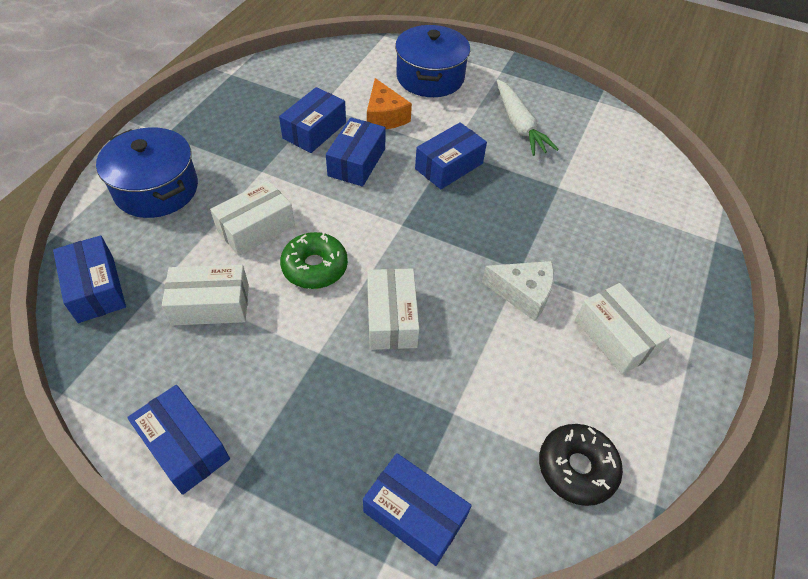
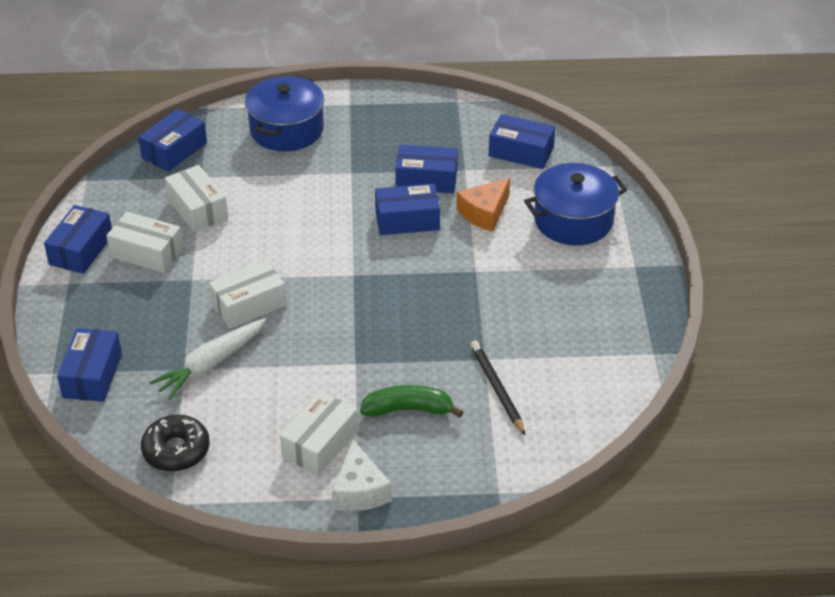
camera: 65 degrees right, 10 degrees down
(256, 228) = (286, 197): white box -> white box (147, 253)
(315, 267) = (270, 244): green donut -> none
(449, 166) = (451, 277): blue box -> blue box (521, 152)
(519, 125) = (555, 305): white carrot -> white carrot (210, 365)
(523, 294) = (328, 373): white cheese -> white cheese (359, 490)
(597, 194) = (496, 389): none -> black pencil
(597, 257) = (408, 409): none -> green banana

